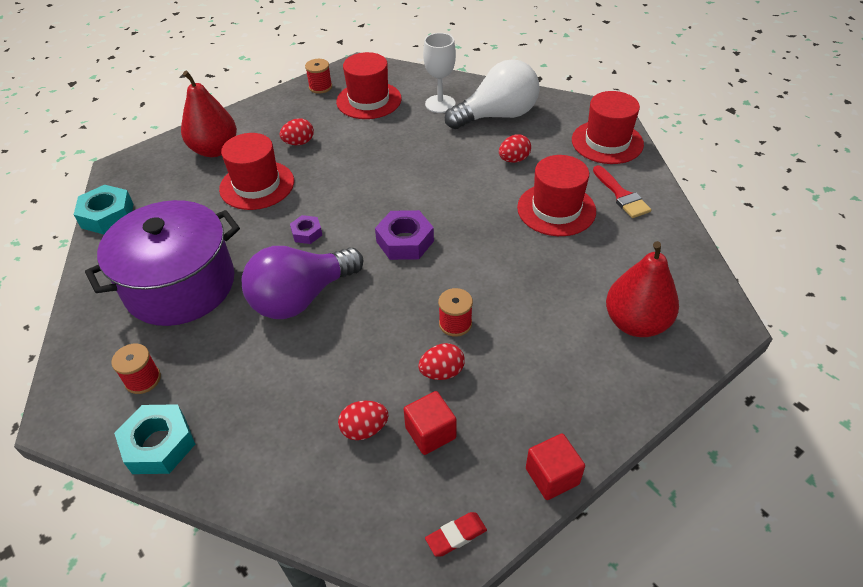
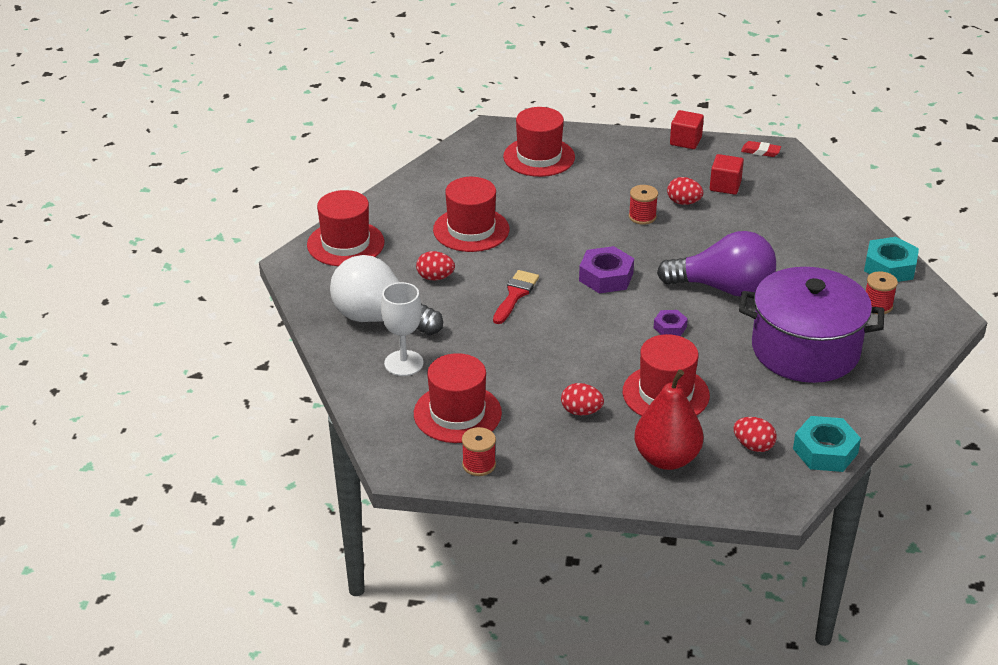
camera: 135 degrees left, 10 degrees down
(364, 429) = (760, 207): red egg -> red egg (753, 446)
(621, 195) = (412, 209): red brush -> red brush (515, 295)
(635, 323) = (539, 157): red pear -> red hat

